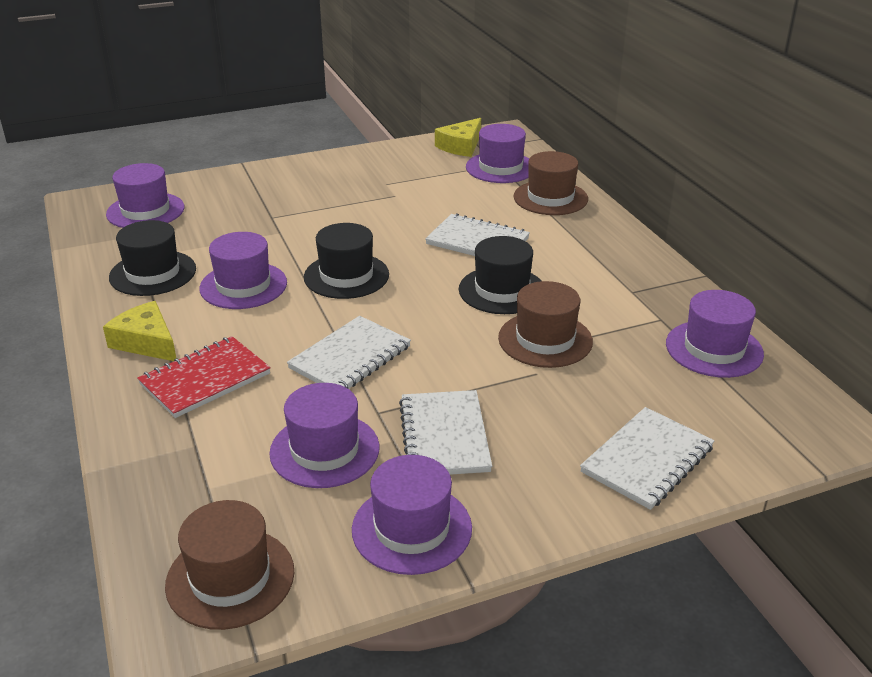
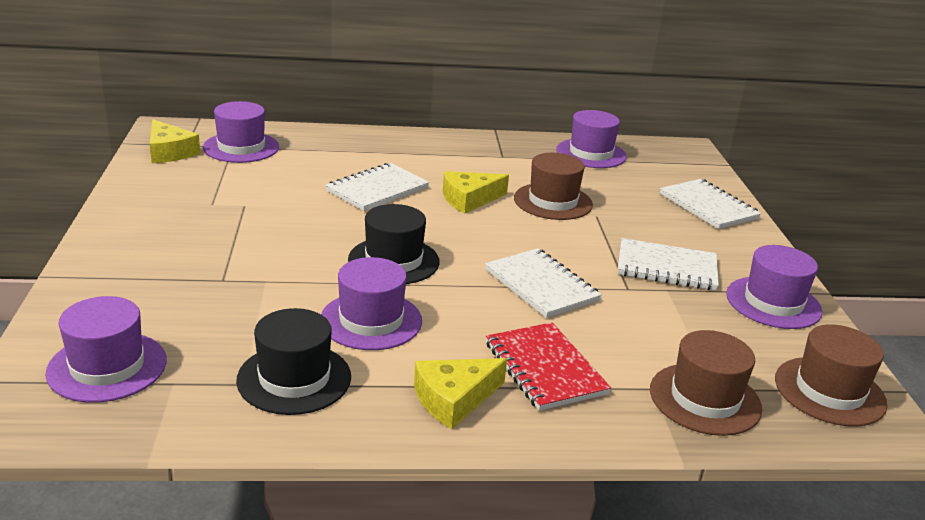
camera: 75 degrees left, 5 degrees down
(324, 450) = (674, 322): purple hat -> none
(502, 290) = (469, 199): black hat -> yellow cheese
(550, 198) = (325, 144): brown hat -> brown hat (705, 399)

